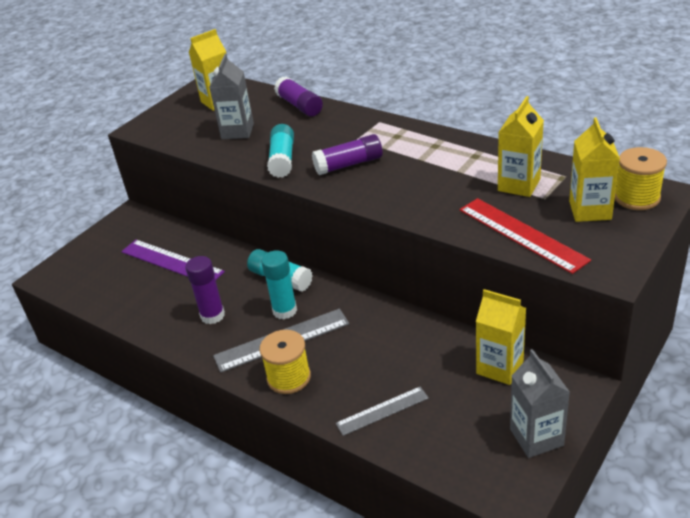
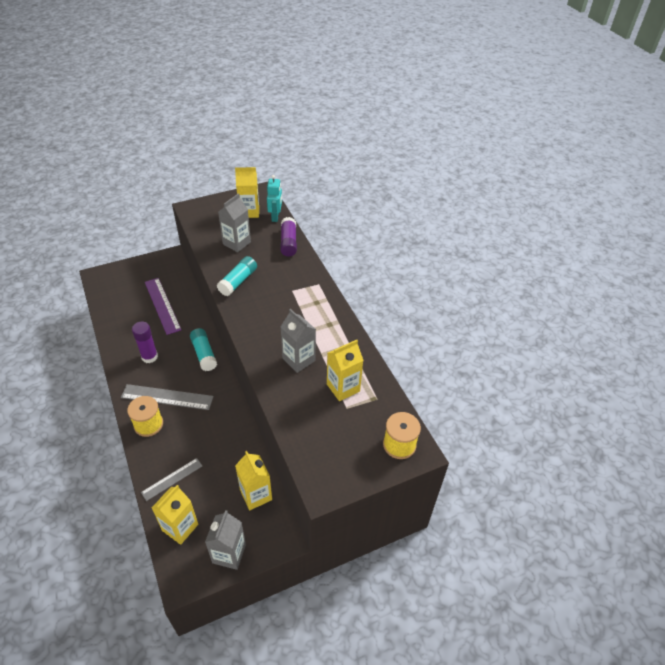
camera: 25 degrees right, 10 degrees up
(256, 93) = (275, 217): none -> turquoise robot
(285, 311) = (186, 378): turquoise glue stick -> none
(348, 164) = (268, 308): purple glue stick -> none
(382, 410) = (172, 479): grey ruler -> grey ruler turned 45 degrees counterclockwise
(440, 187) = (298, 359): none -> grey carton
(521, 234) = (304, 426): red ruler -> none
(590, 210) = (361, 435): yellow carton -> yellow carton (180, 527)

